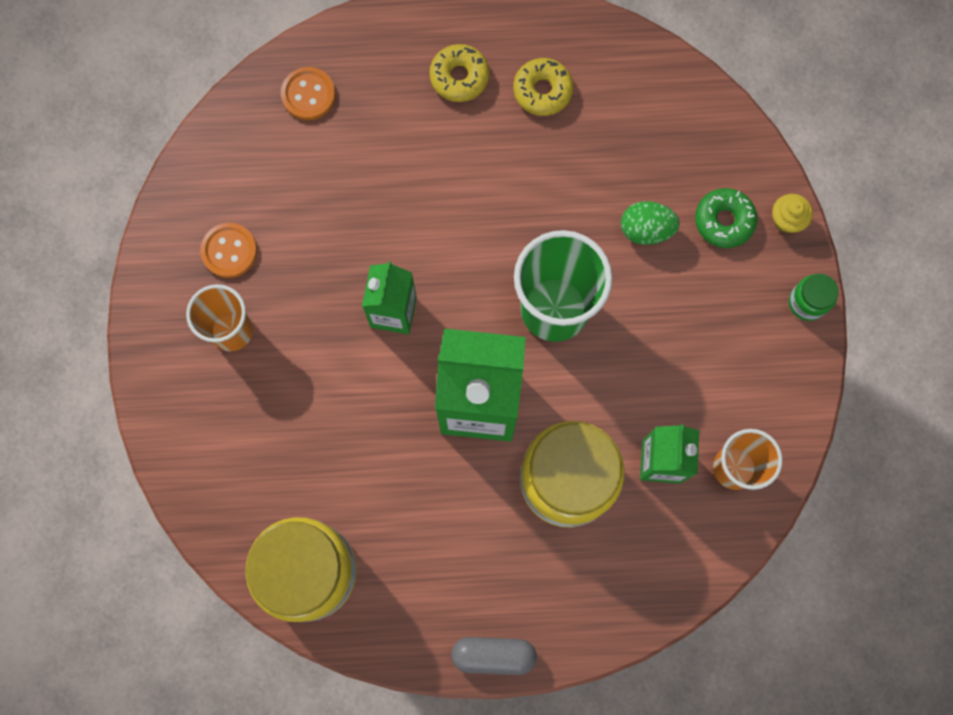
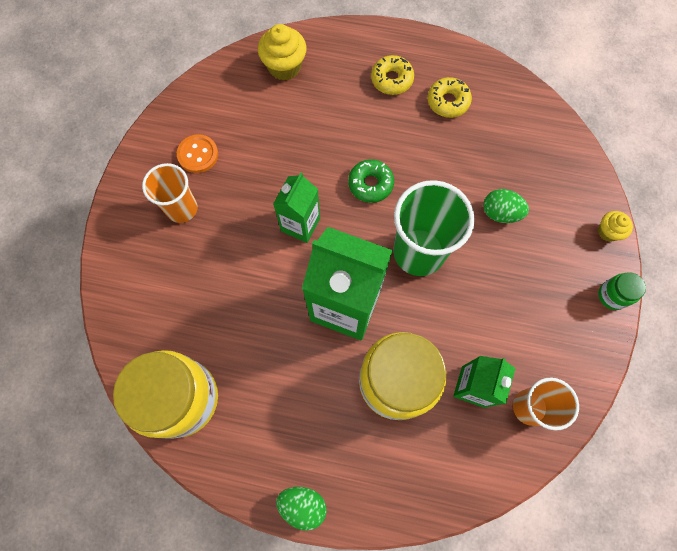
camera: 15 degrees right, 5 degrees down
(308, 94) = (284, 67): orange button -> yellow cupcake
(493, 655) = (303, 505): grey capsule -> green egg
(724, 221) = (560, 221): green donut -> green donut (370, 184)

